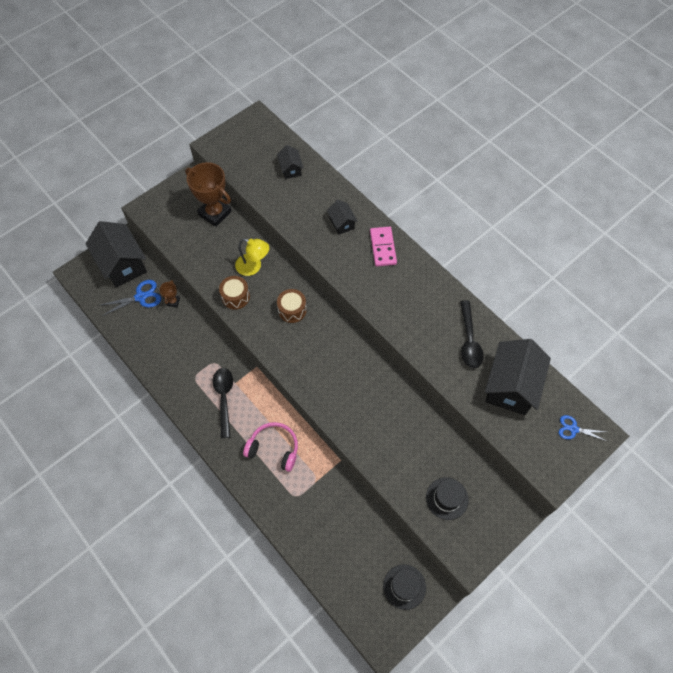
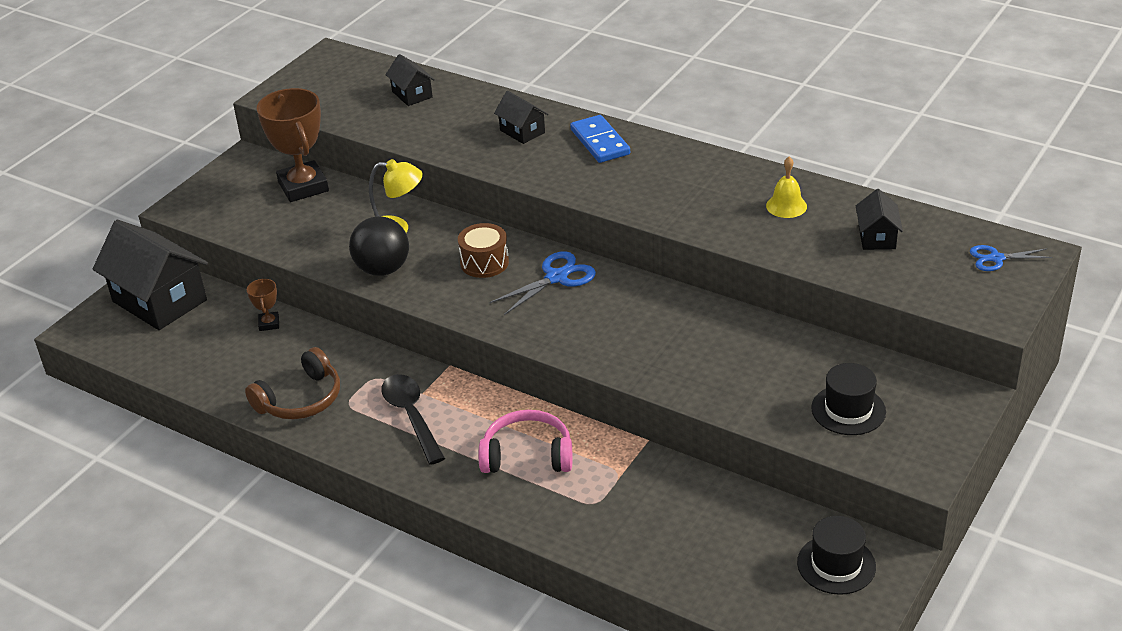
camera: 15 degrees left, 25 degrees down
(141, 297) = (209, 331): blue scissors -> blue scissors (556, 277)
(172, 365) = (300, 399): none -> brown headphones
(215, 213) = (303, 187): brown trophy -> brown trophy turned 45 degrees clockwise
(235, 297) = (382, 269): brown drum -> black ball
(383, 247) = (600, 142): pink domino -> blue domino
(469, 340) = (786, 206): black spoon -> yellow bell
(511, 386) = (877, 237): black house -> black house, size x0.49

